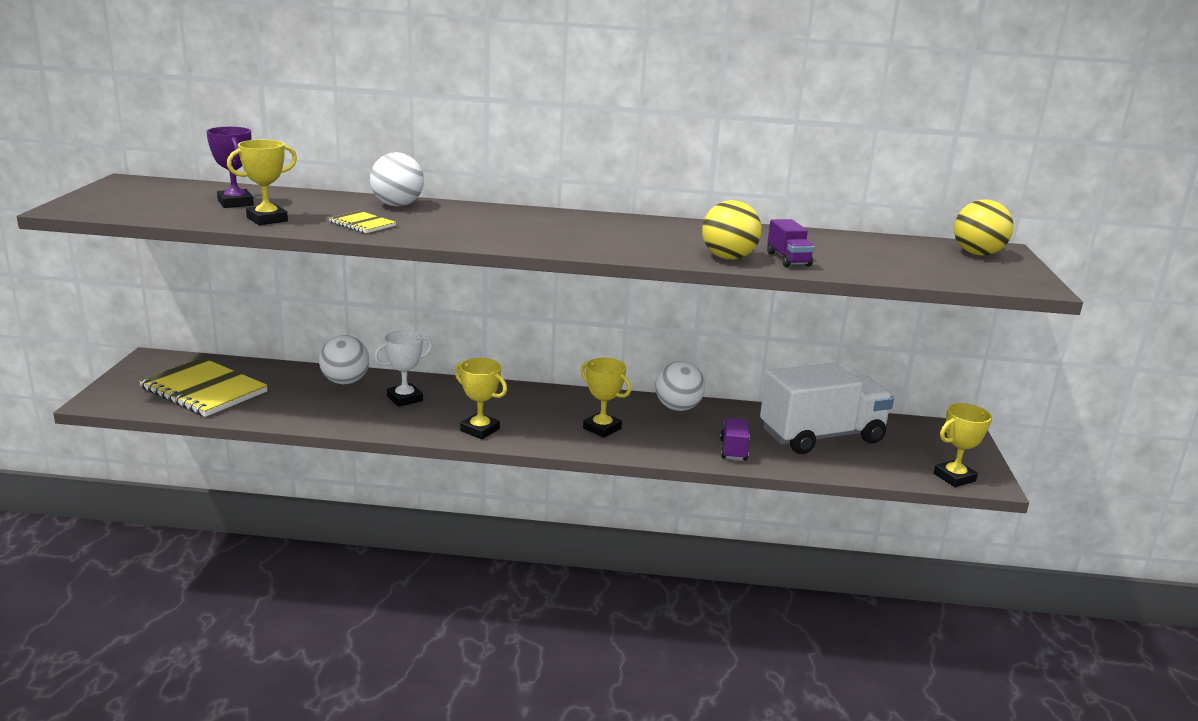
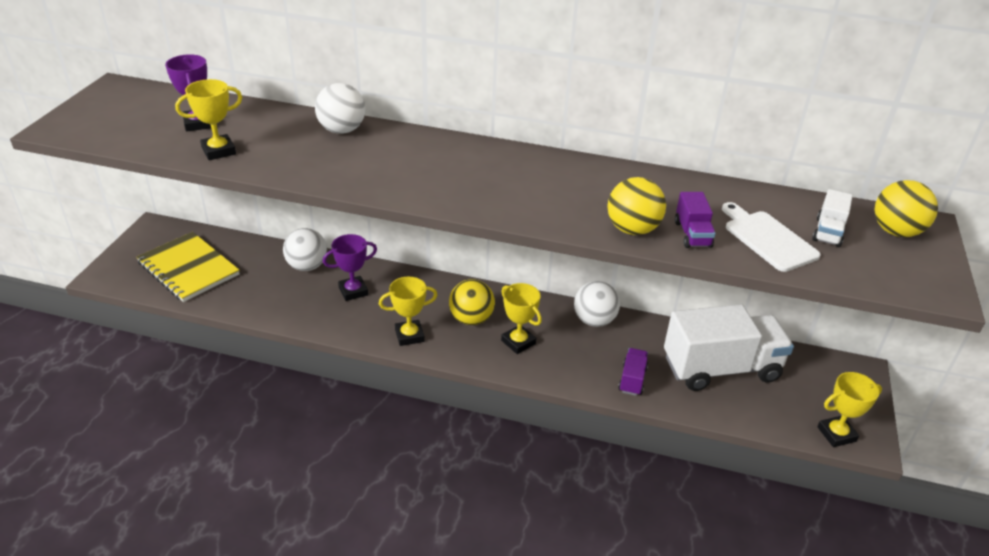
camera: 10 degrees right, 15 degrees up
(362, 224) = (301, 161): yellow notebook -> none
(405, 399) = (353, 291): white trophy -> purple trophy
(480, 430) = (409, 335): yellow trophy -> yellow trophy turned 60 degrees counterclockwise
(545, 414) = (471, 319): none -> yellow ball
(861, 260) = (767, 239): none -> white cutting board
(915, 255) = (828, 232): none -> white truck

